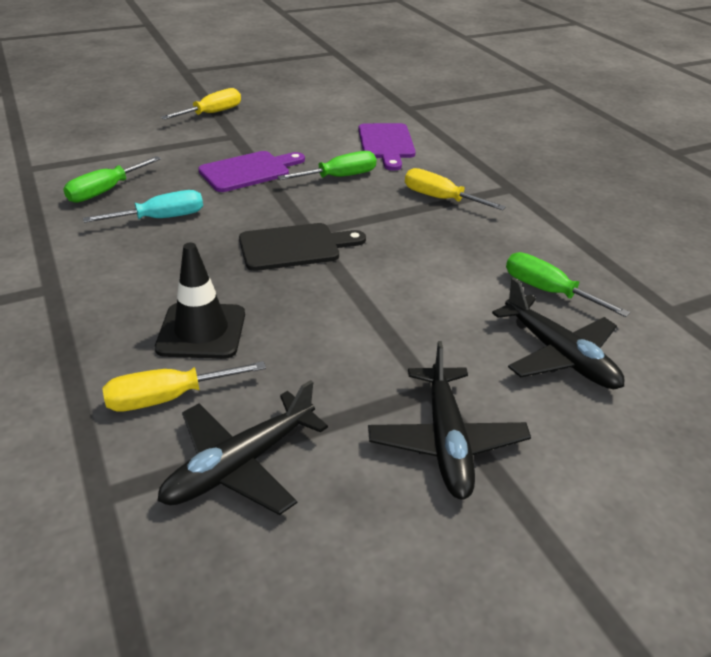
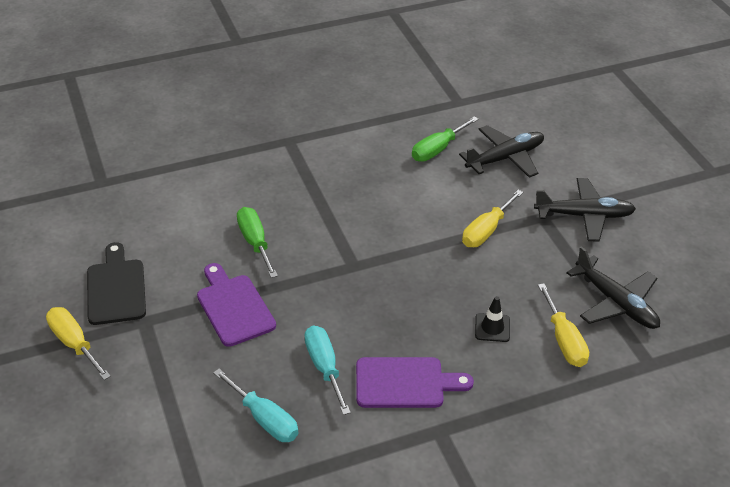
camera: 85 degrees left, 5 degrees up
(105, 191) = (264, 419): green screwdriver -> turquoise screwdriver
(201, 331) = (492, 327): black traffic cone -> black traffic cone, size x0.58
(294, 247) = (377, 275): black cutting board -> black cutting board (116, 288)
(386, 144) = (188, 205): purple cutting board -> purple cutting board (405, 383)
(440, 198) = (303, 183): yellow screwdriver -> yellow screwdriver (486, 231)

